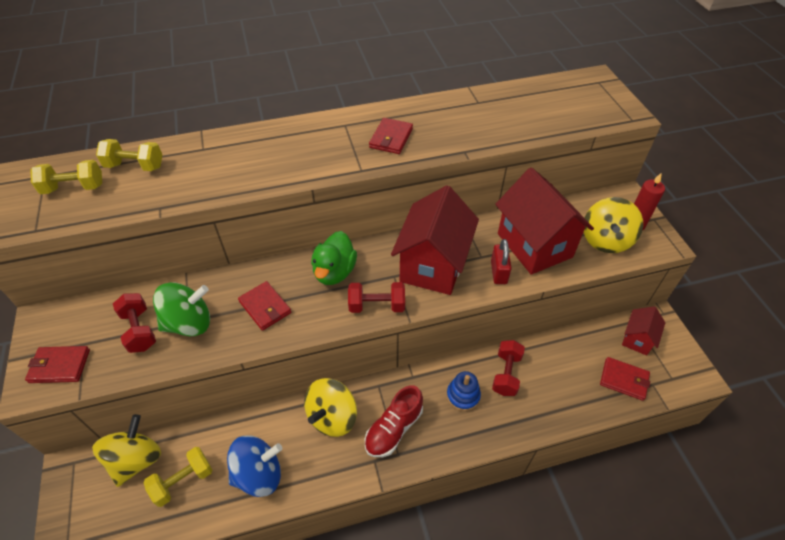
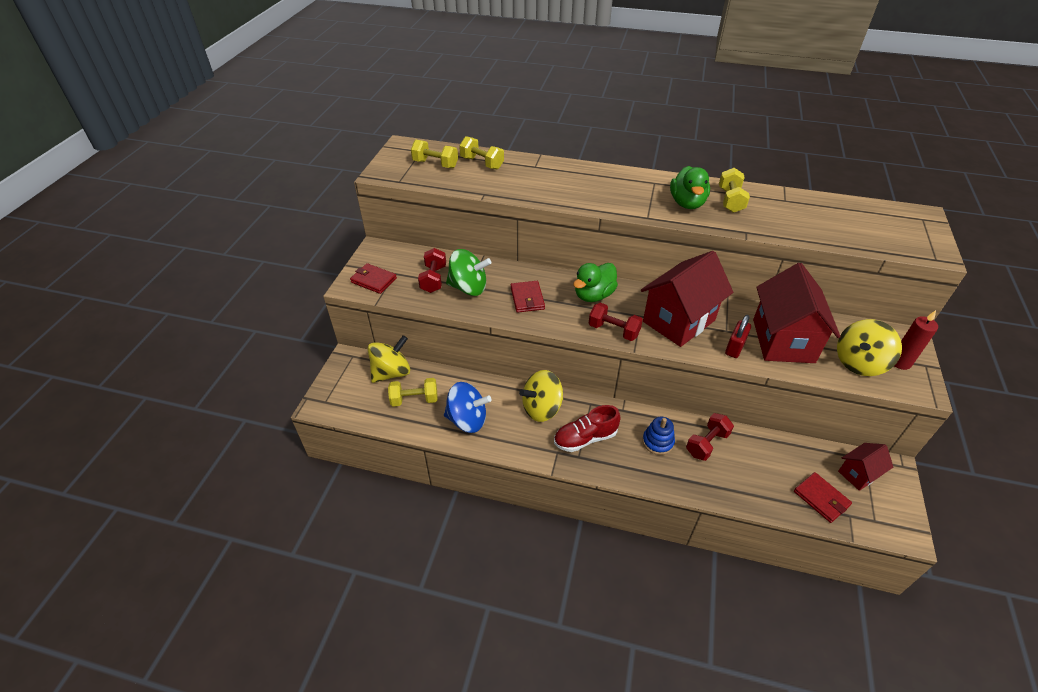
camera: 30 degrees right, 5 degrees down
(391, 138) = (687, 203): red wallet -> green duck
(430, 120) = (730, 200): none -> yellow dumbbell

